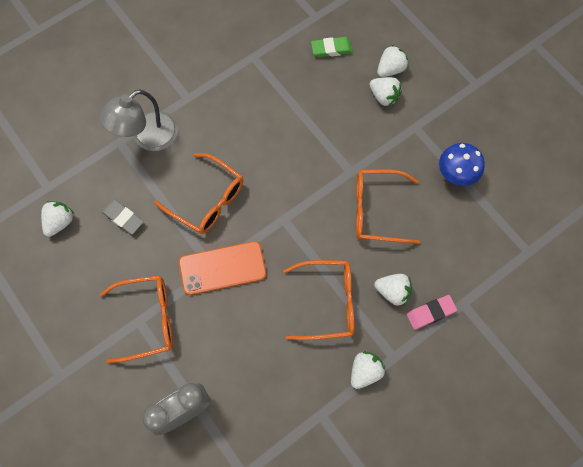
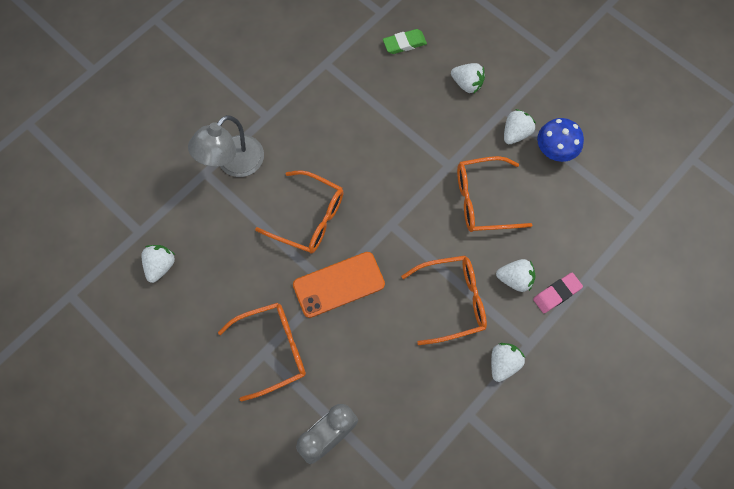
camera: 10 degrees left, 0 degrees up
(123, 218) = (225, 250): grey eraser -> none
(390, 69) = (468, 55): white strawberry -> white strawberry (515, 133)

